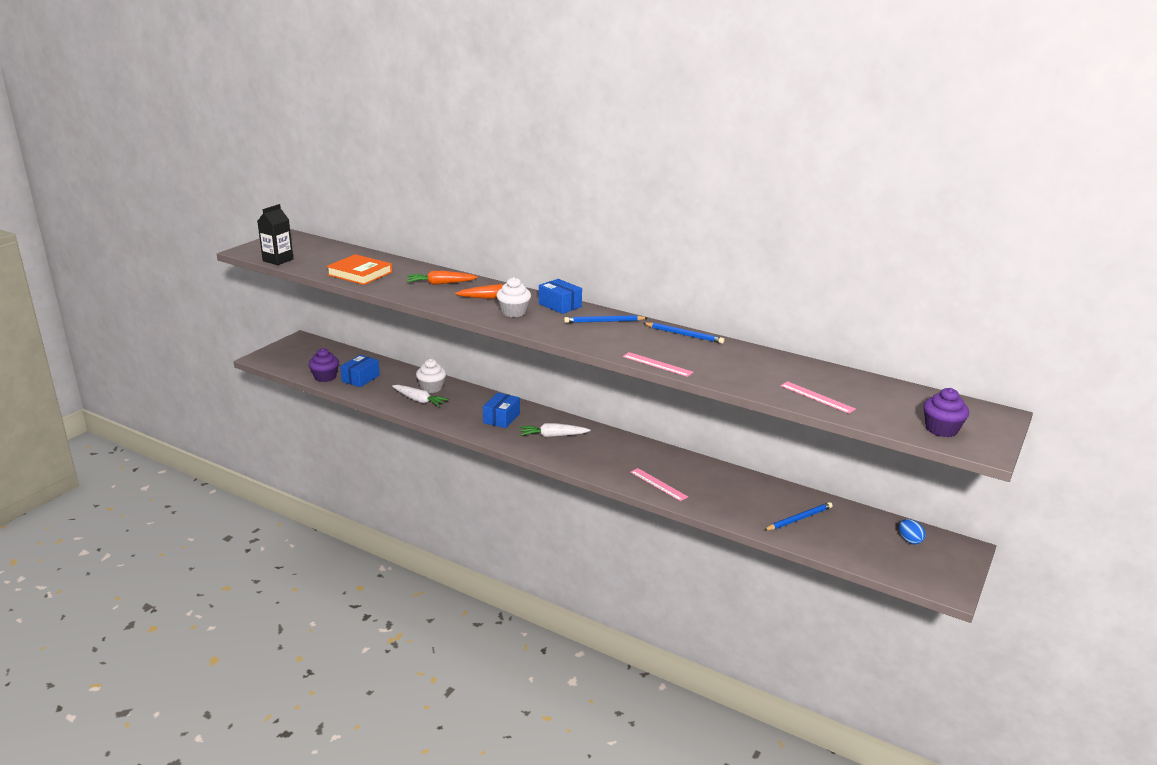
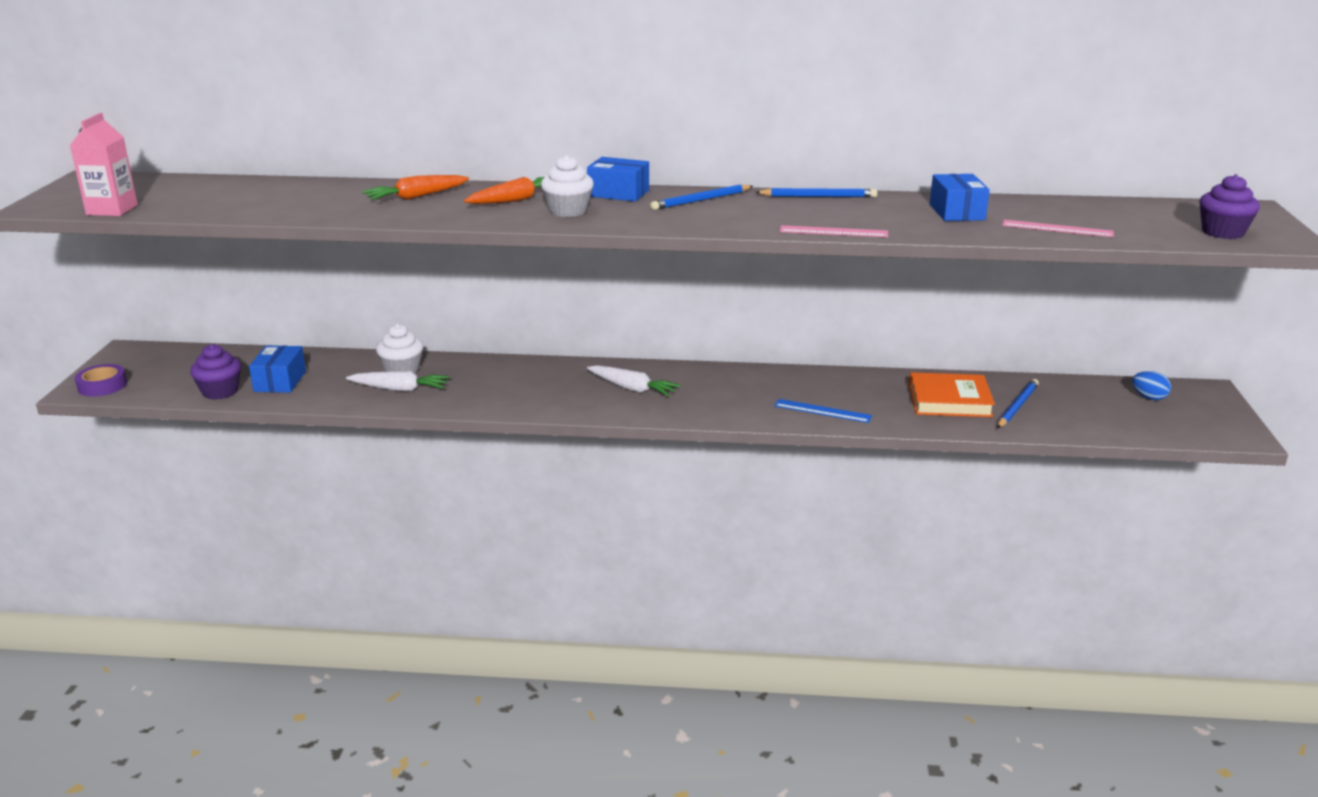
camera: 25 degrees left, 0 degrees up
(271, 358) = (102, 386): none -> purple tape
(278, 260) = (112, 210): black carton -> pink carton
(360, 273) = (274, 205): orange book -> orange book (949, 400)
(501, 418) = (541, 384): blue box -> blue box (957, 212)
(553, 436) = (632, 388): white carrot -> white carrot turned 120 degrees counterclockwise
(658, 484) = (822, 411): pink ruler -> blue ruler

